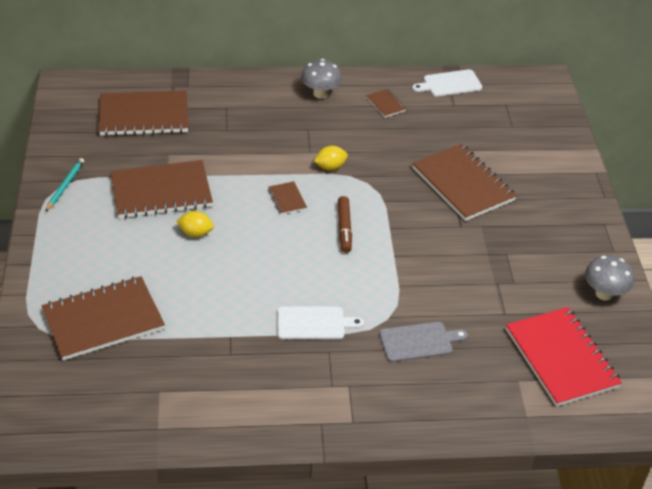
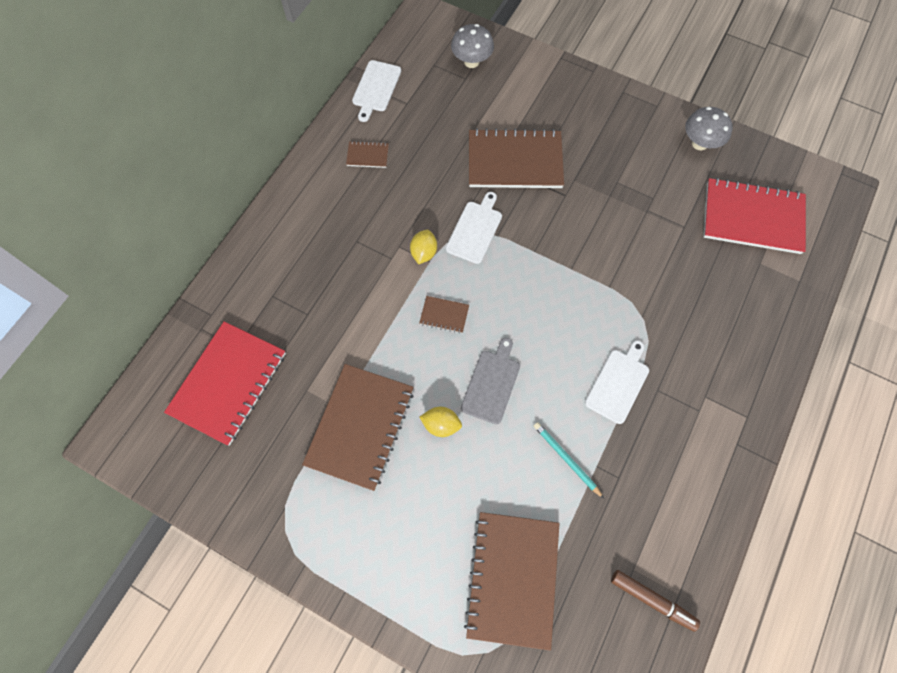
camera: 55 degrees left, 25 degrees up
(65, 186) = (287, 522): turquoise pencil -> turquoise pencil (566, 459)
(144, 116) = (228, 383): brown notebook -> red notebook
(196, 233) = (441, 424): yellow lemon -> yellow lemon turned 60 degrees clockwise
(320, 94) = (313, 200): grey mushroom -> grey mushroom (471, 62)
(344, 228) = (513, 289): brown marker -> brown marker (652, 600)
(377, 186) = (475, 230): none -> white cutting board
(419, 341) = (683, 310): grey cutting board -> grey cutting board (492, 383)

